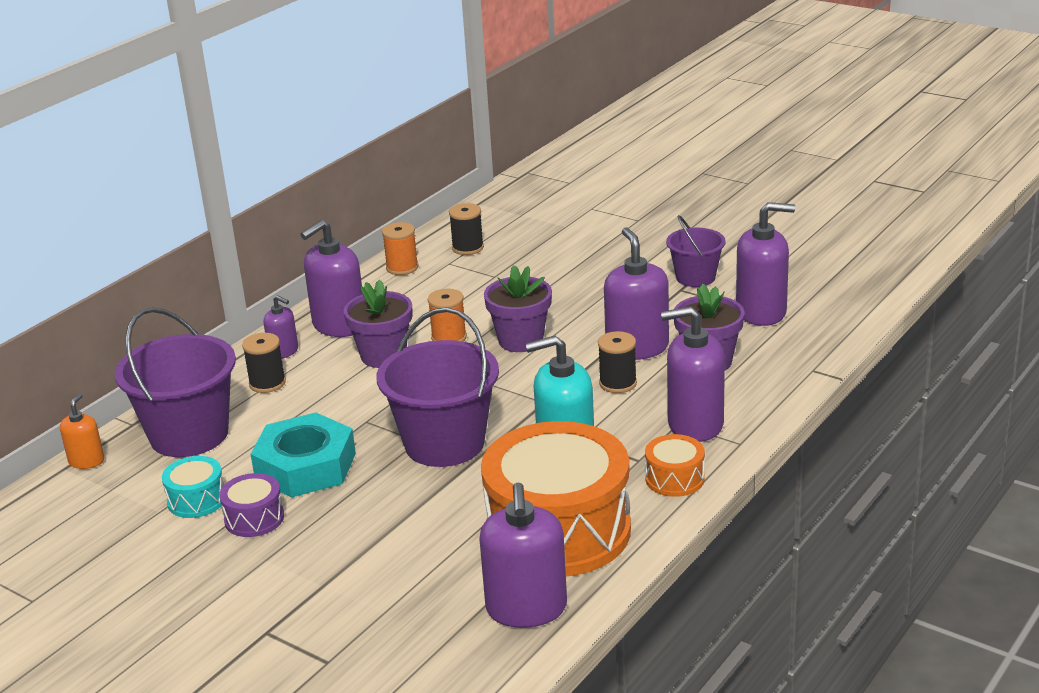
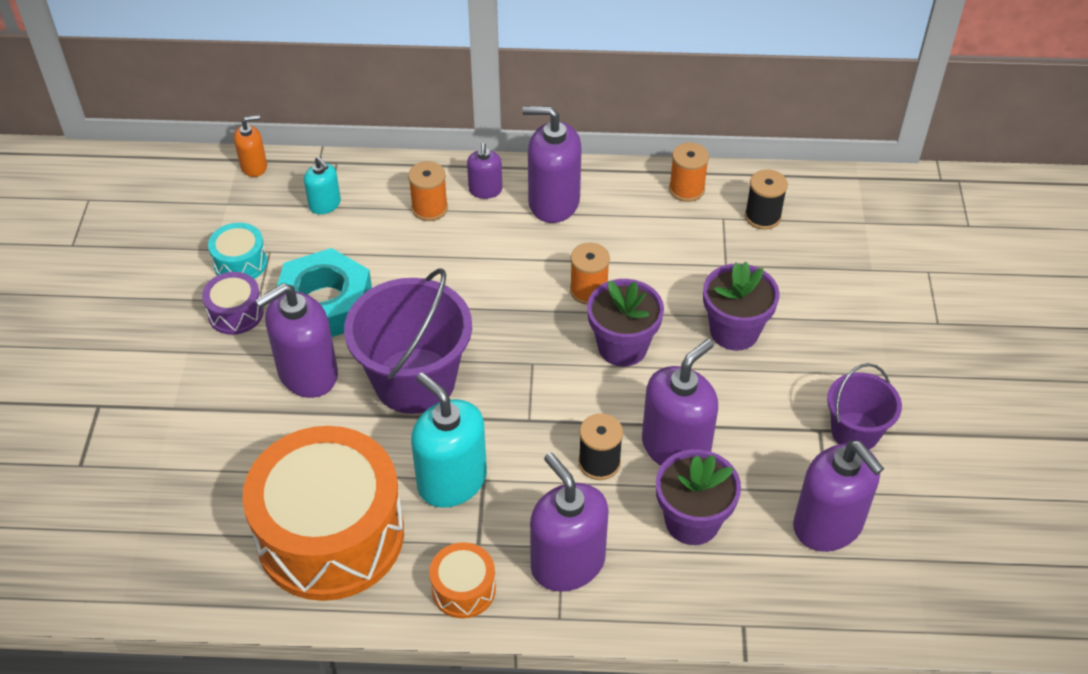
camera: 55 degrees right, 20 degrees up
(189, 435) = (325, 204): purple bucket -> turquoise soap dispenser
(267, 383) = (429, 208): black spool -> orange spool
(383, 356) = (525, 261): purple flower pot -> purple flower pot (734, 331)
(526, 609) = (207, 567): purple soap dispenser -> purple soap dispenser (307, 373)

